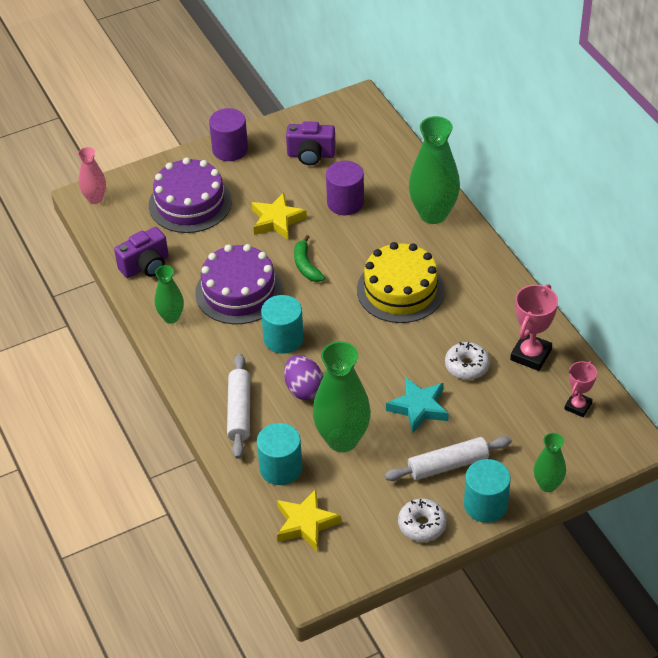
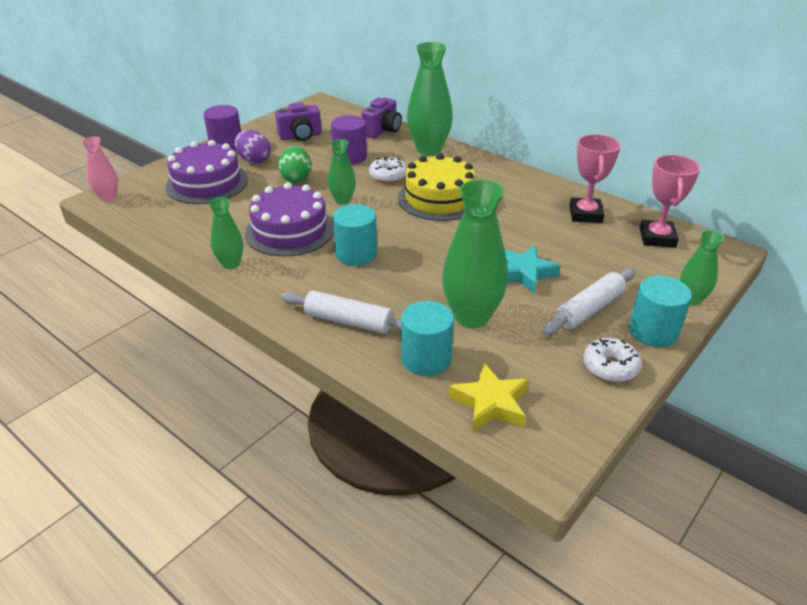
camera: 25 degrees left, 10 degrees down
(146, 266) = (184, 233): purple camera -> purple camera (383, 131)
(239, 411) = (348, 321): white rolling pin -> white rolling pin turned 45 degrees counterclockwise
(277, 220) = (296, 178): yellow star -> green egg
(304, 389) = (403, 287): purple egg -> purple egg (254, 160)
(306, 265) = (343, 200): green banana -> green vase
(467, 366) = (539, 234): white donut -> white donut (388, 176)
(578, 406) = (657, 238): pink trophy -> pink trophy, size x1.56

